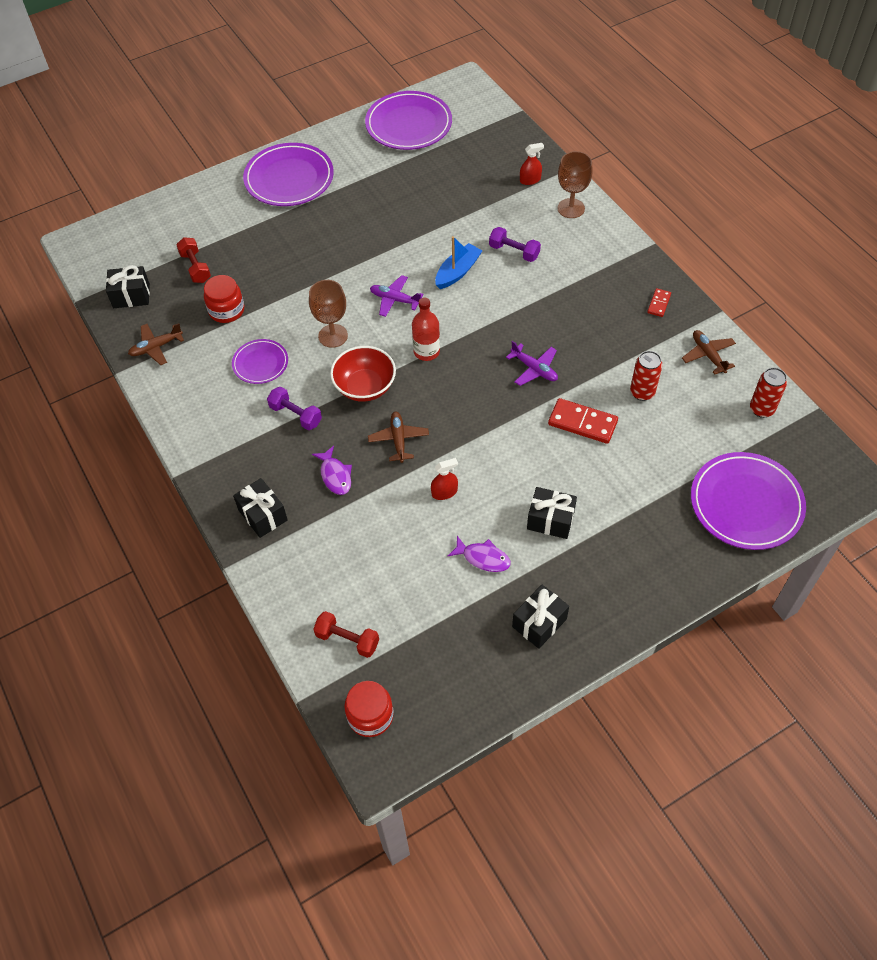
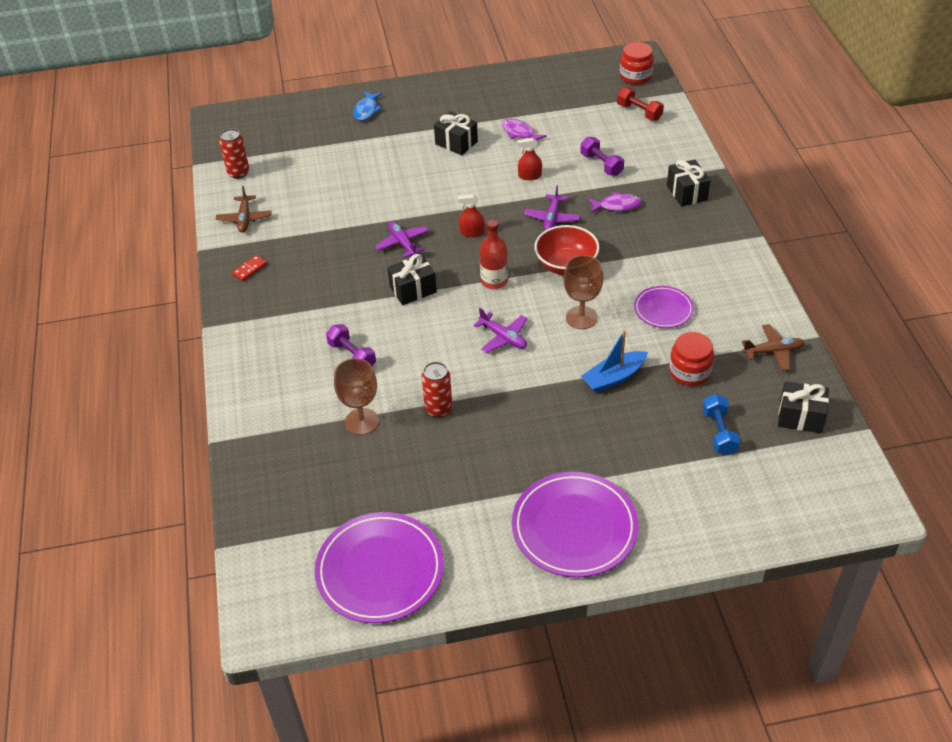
camera: 160 degrees left, 10 degrees down
(195, 267) = (719, 432): red dumbbell -> blue dumbbell
(296, 415) = (639, 257): purple dumbbell -> purple dumbbell (601, 164)
(335, 475) = (617, 205): purple fish -> purple fish turned 90 degrees clockwise
(398, 440) = (552, 218): brown plane -> purple plane
(457, 272) = (423, 349): blue boat -> blue boat (614, 378)
(530, 180) = (278, 437): red spray bottle -> red spray bottle (472, 232)
(539, 623) = (499, 94): black gift -> black gift (413, 289)
(571, 208) = (258, 388): brown goblet -> brown goblet (361, 421)
(582, 423) = (389, 195): red domino -> none
(642, 392) = (323, 205): red can -> red can (438, 409)
(688, 545) = (366, 110): none -> blue fish
(746, 503) = (305, 122): purple plate -> none

